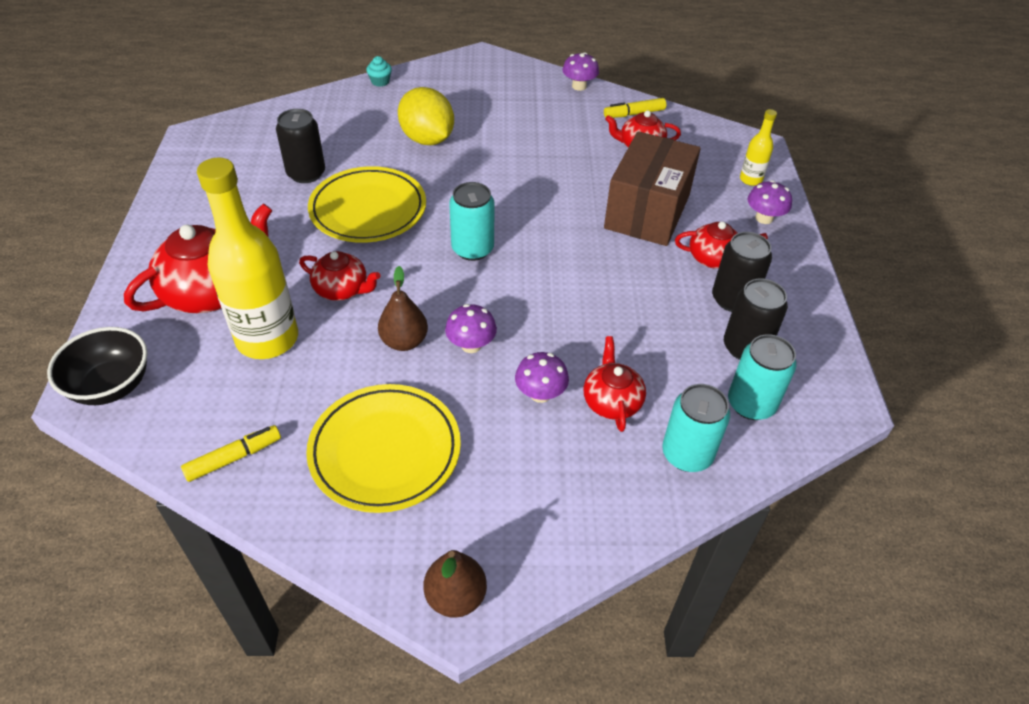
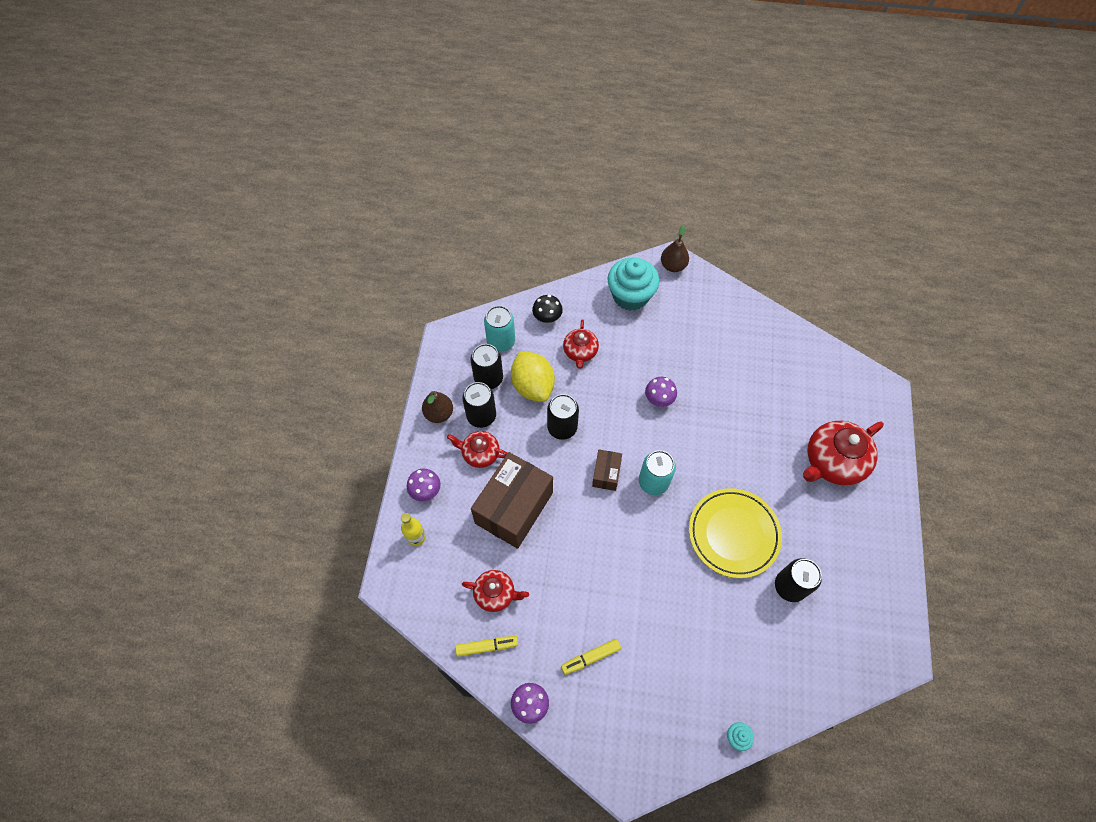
camera: 170 degrees left, 15 degrees up
(111, 386) = (872, 394): black bowl -> none
(234, 458) = (789, 342): yellow marker -> yellow marker (590, 657)
(267, 339) = (787, 417): yellow bottle -> none
(342, 289) = (744, 453): red teapot -> none
(385, 451) = (708, 337): yellow plate -> none
(404, 341) = (700, 406): brown pear -> brown pear (439, 413)
(427, 139) = (687, 626): yellow lemon -> yellow lemon (533, 386)
(537, 252) = (606, 474): none -> brown box
(539, 515) = (630, 296): none -> turquoise cupcake
(540, 394) = (620, 361): purple mushroom -> none
(611, 296) = (562, 427): none -> black can
(687, 454) = (547, 317): turquoise can -> black mushroom

